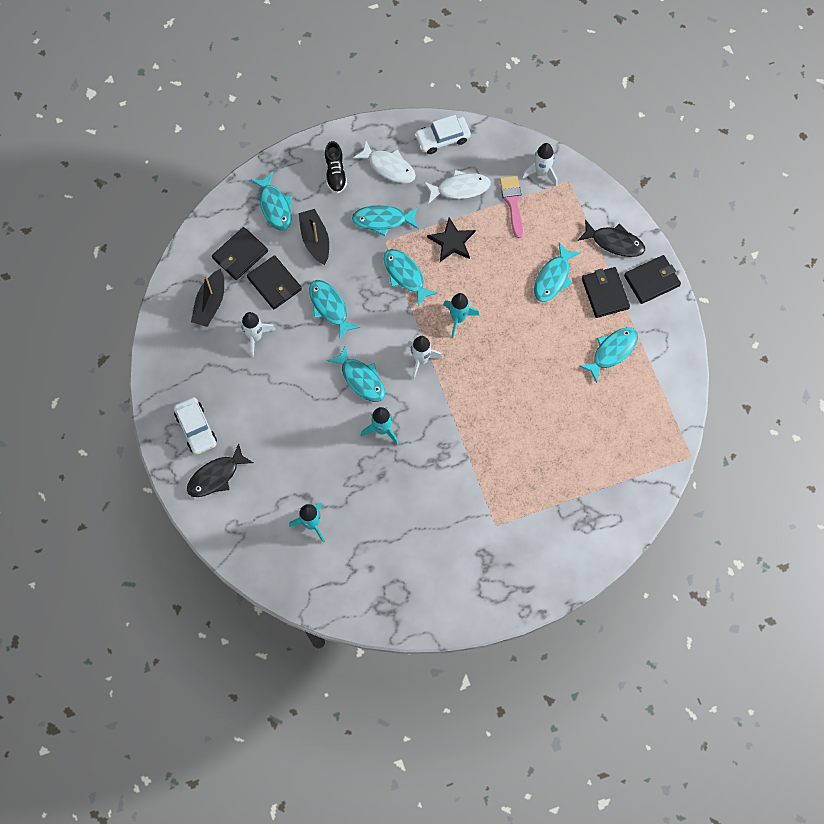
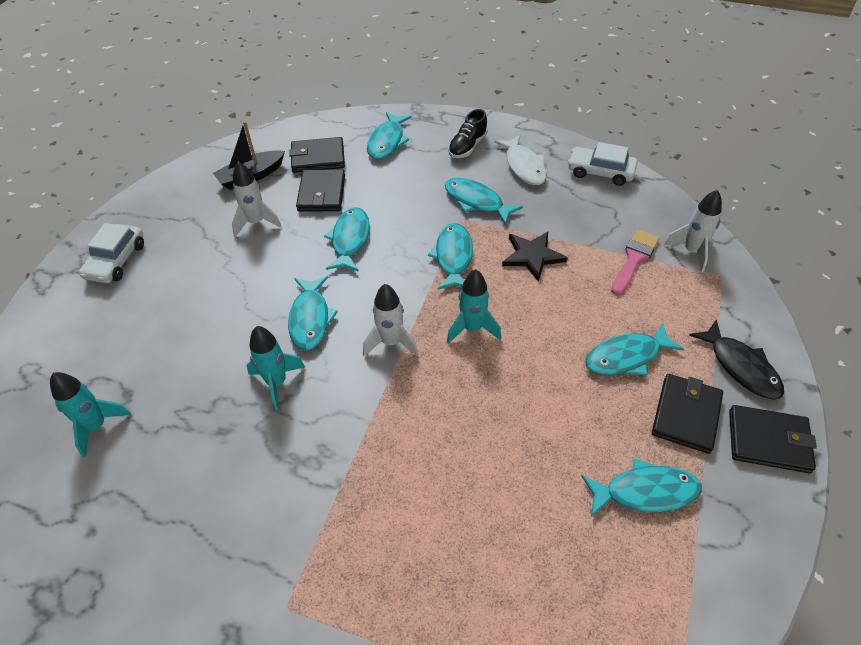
camera: 40 degrees right, 20 degrees down
(216, 476) = (78, 312): black fish -> none
(315, 240) = (395, 182): black boat -> none
(460, 188) = (583, 218): white fish -> none

